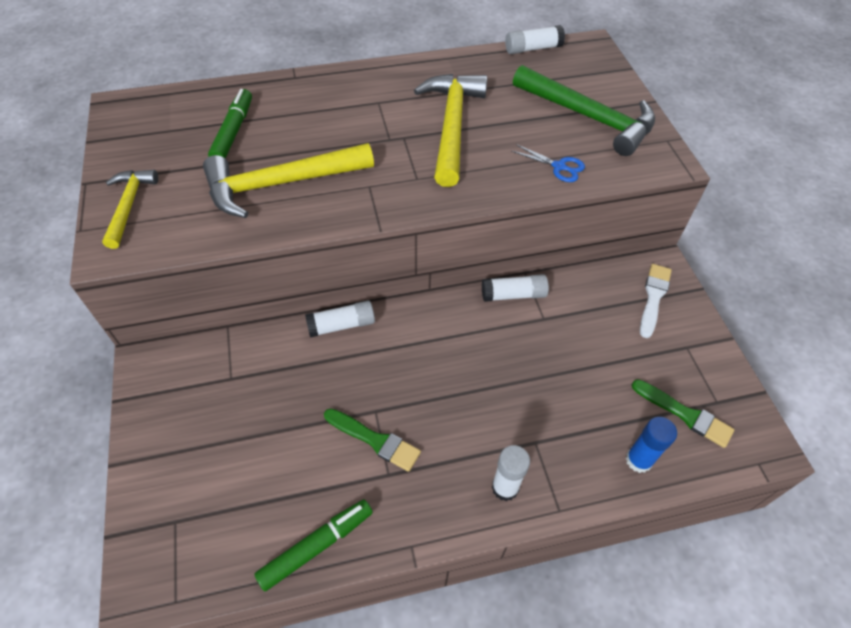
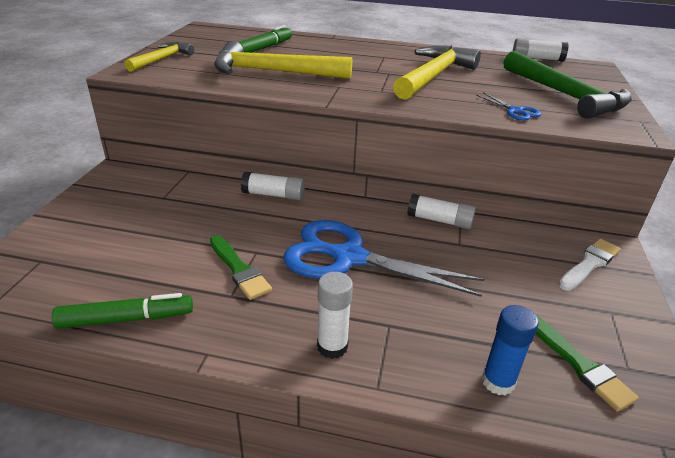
camera: 25 degrees right, 20 degrees down
(462, 380) = (349, 258): none -> blue scissors

